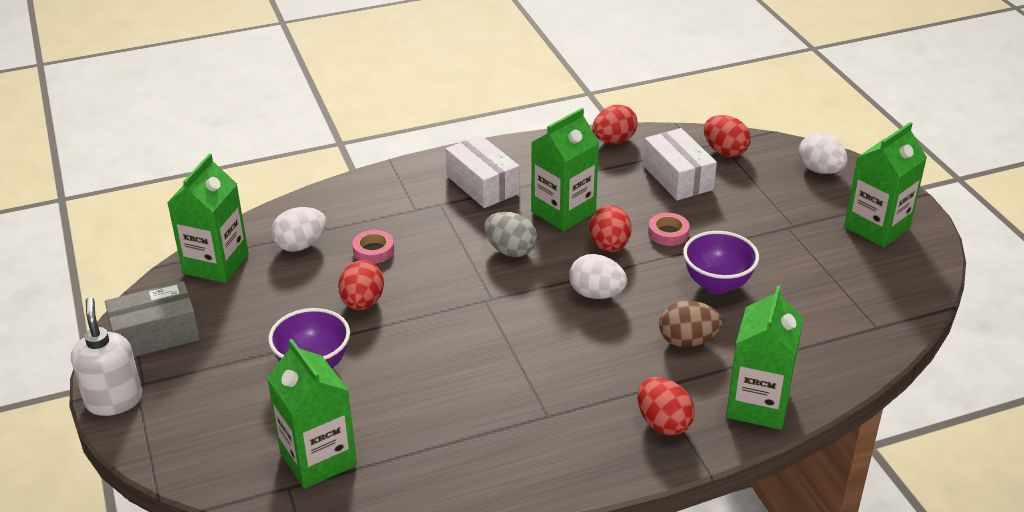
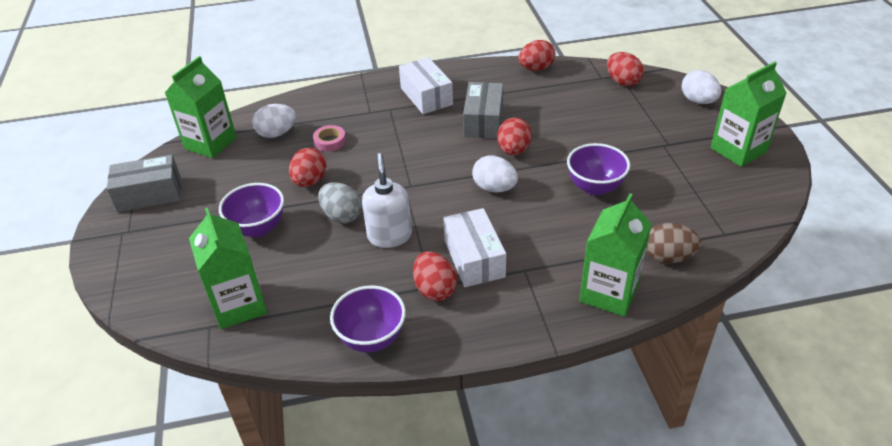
camera: 10 degrees right, 5 degrees up
(114, 400) = (102, 243): white soap dispenser -> white soap dispenser (389, 236)
(492, 481) = (371, 338): none -> purple bowl
(510, 250) = (434, 148): grey egg -> grey egg (342, 216)
(563, 212) = (483, 121): green carton -> grey box
(663, 423) = (525, 301): red egg -> red egg (435, 289)
(668, 233) = (563, 143): pink tape -> none
(677, 177) = (580, 100): white box -> white box (474, 258)
(687, 341) = (560, 233): brown egg -> brown egg (668, 257)

